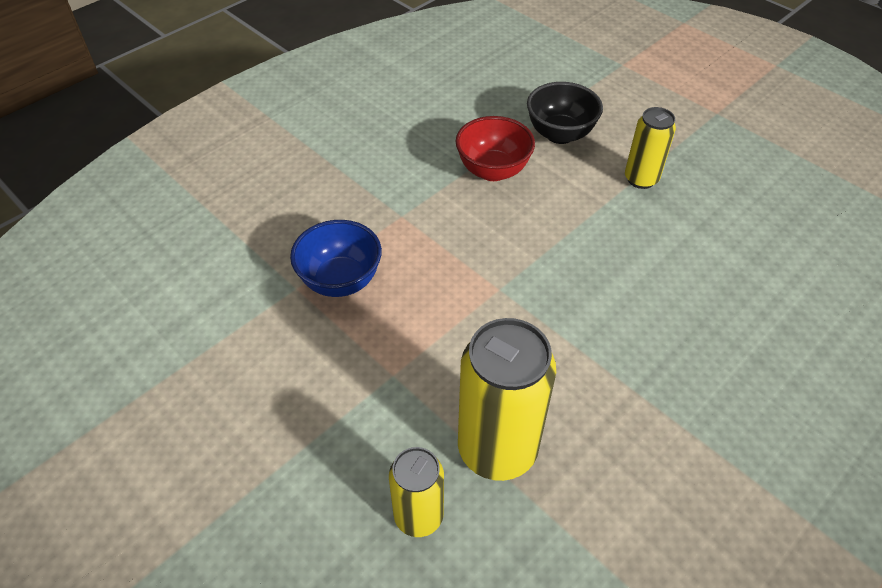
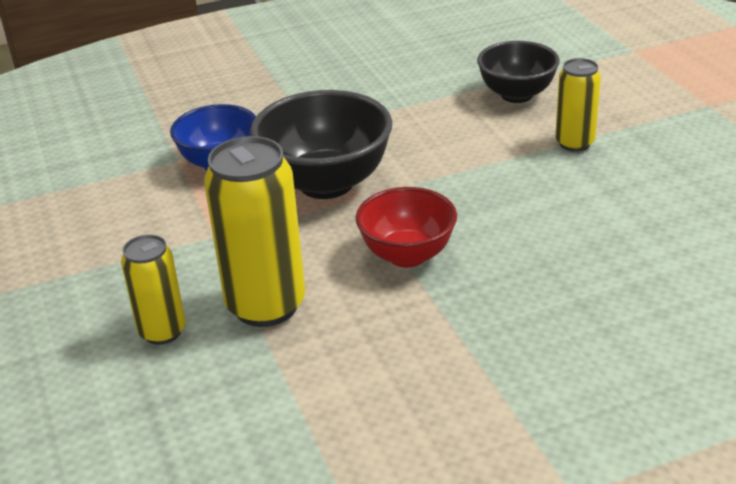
camera: 25 degrees right, 15 degrees down
(458, 280) = (326, 183): none -> black bowl
(493, 170) = (424, 111): red bowl -> red bowl (407, 255)

